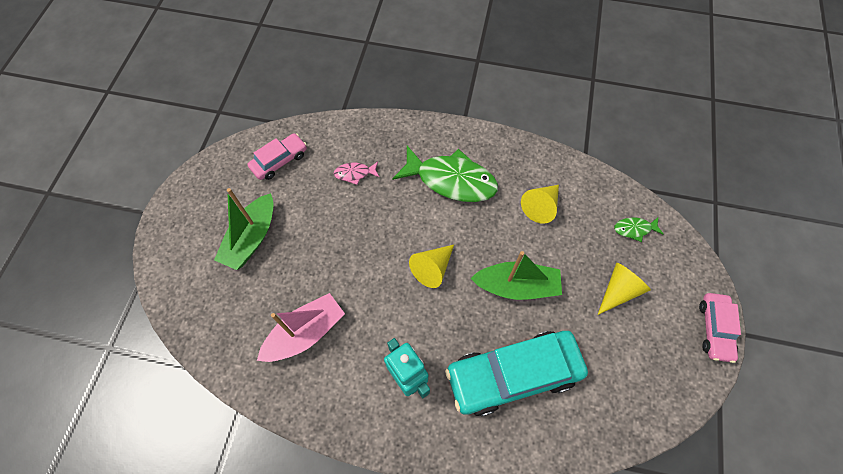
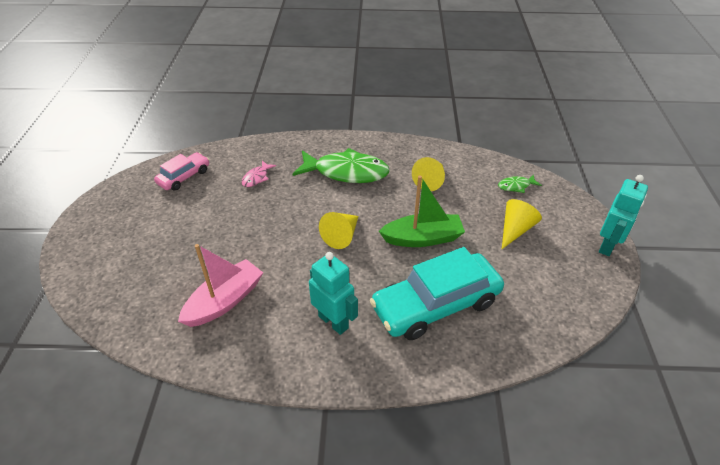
camera: 10 degrees left, 20 degrees down
(251, 238) = (162, 235): green boat -> none
(354, 174) = (256, 178): pink fish -> pink fish turned 45 degrees counterclockwise
(714, 329) = (607, 246): pink car -> turquoise robot

